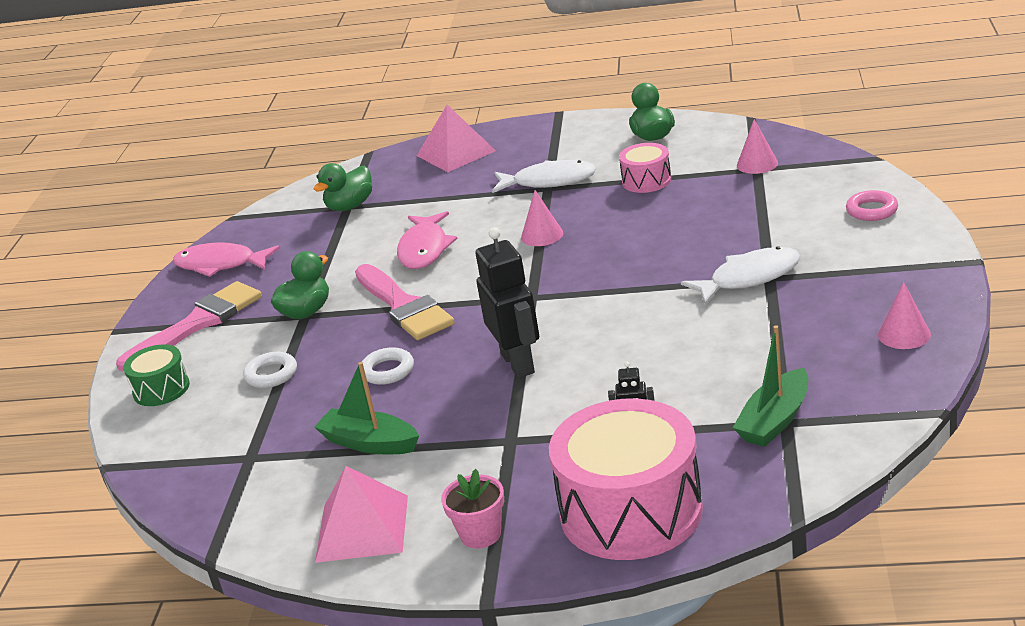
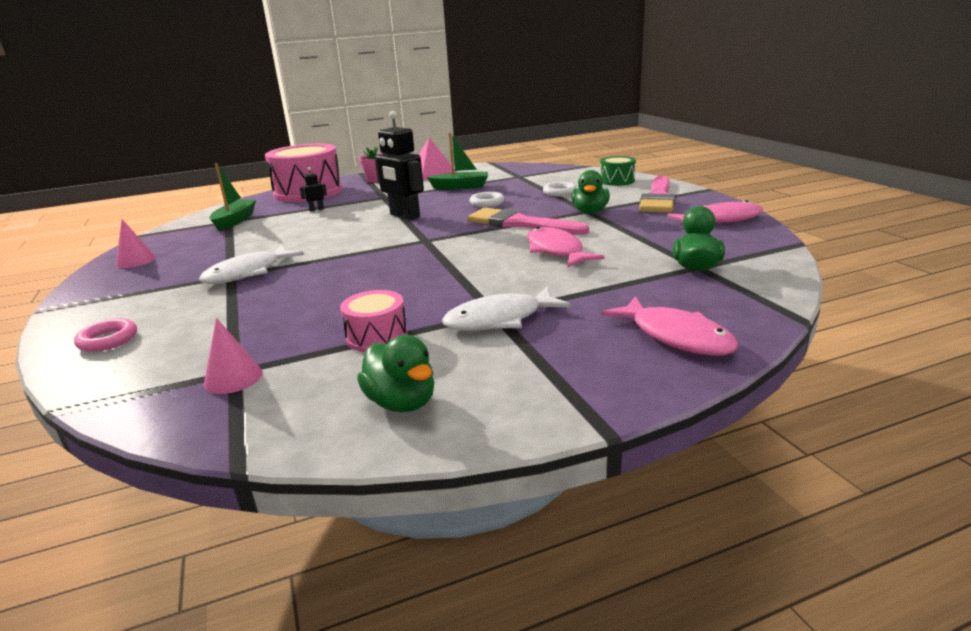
camera: 150 degrees right, 5 degrees down
(456, 153) = (675, 336): pink pyramid -> pink fish
(542, 235) = (455, 274): pink cone -> none

